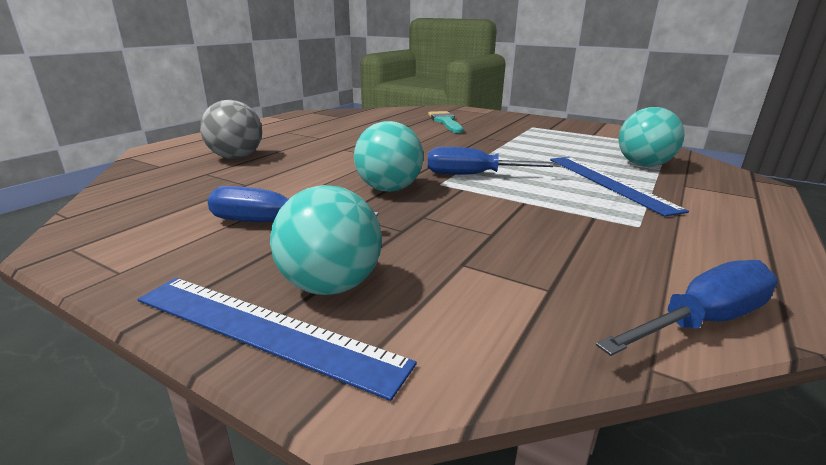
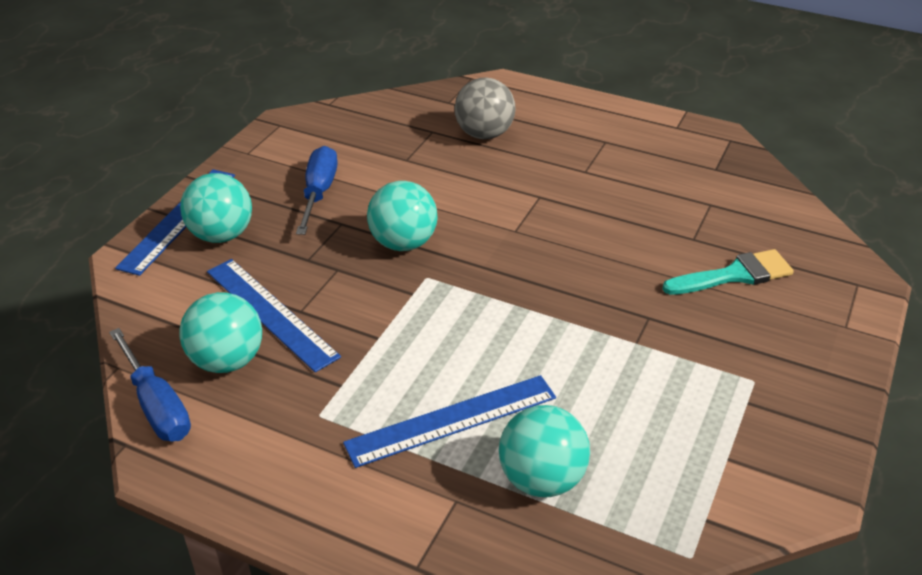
camera: 85 degrees right, 15 degrees up
(475, 175) = (459, 303): blue screwdriver -> none
(499, 249) = (271, 313): none -> blue ruler
(591, 273) = (227, 361): none -> turquoise ball

